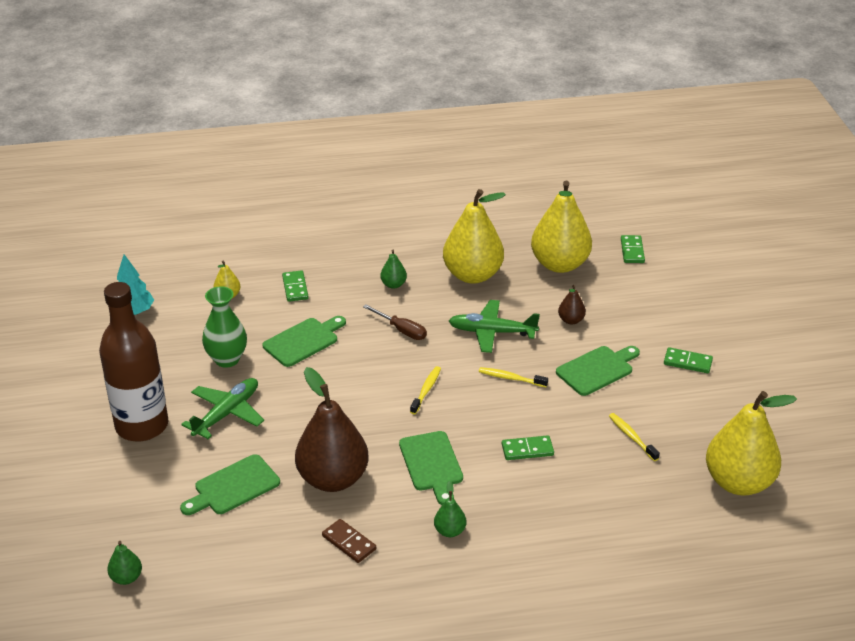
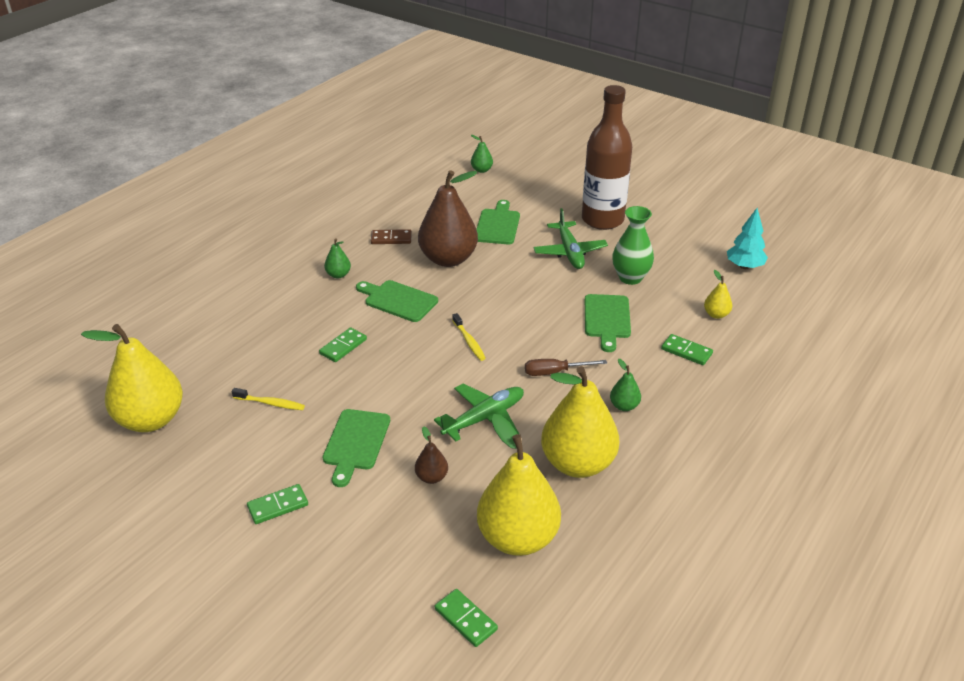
camera: 135 degrees right, 0 degrees up
(510, 378) = (419, 389): yellow toothbrush -> none

